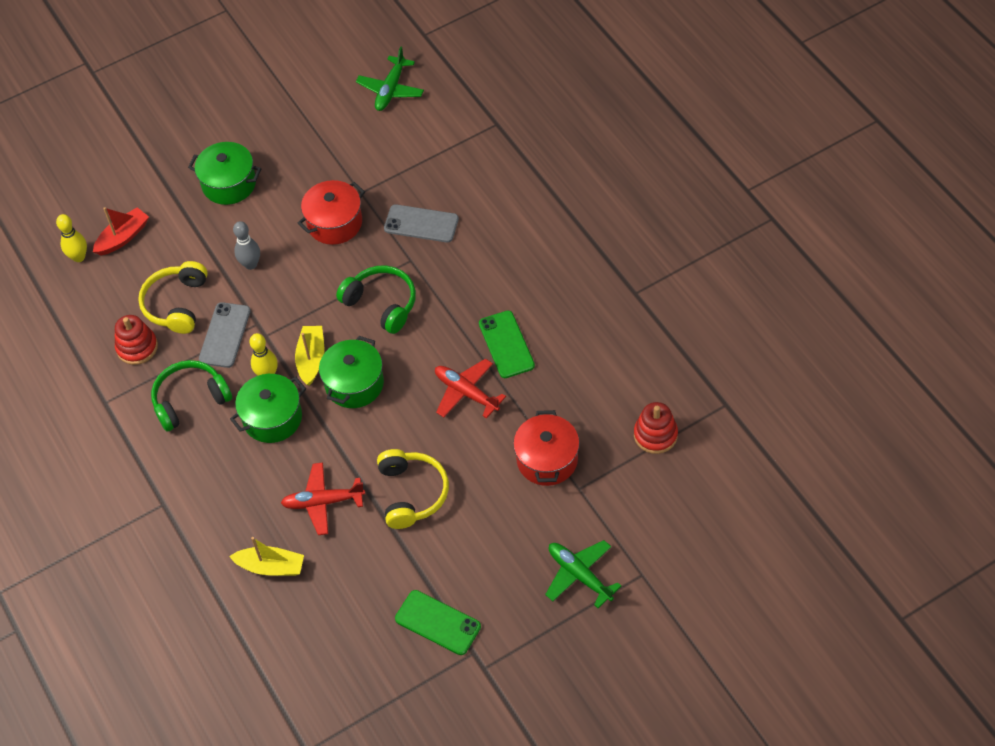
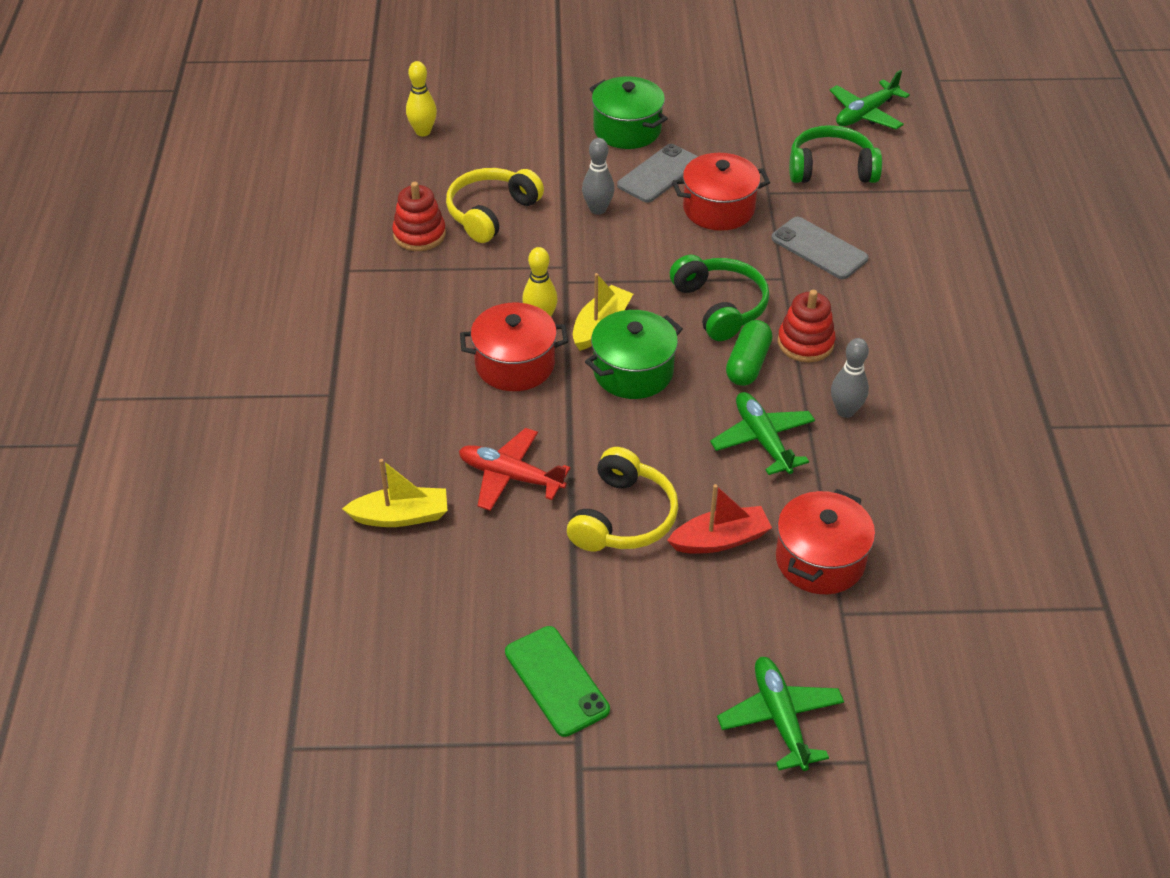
camera: 25 degrees right, 10 degrees down
(123, 237) = (481, 133): red boat -> red boat (720, 540)
(190, 400) = (437, 307): green headphones -> green headphones (831, 169)
(225, 335) = (521, 262): grey phone -> grey phone (659, 174)
(271, 567) = (400, 516): yellow boat -> yellow boat turned 45 degrees counterclockwise
(272, 418) = (515, 364): green pot -> red pot
(425, 340) = (748, 364): none -> green capsule
(466, 392) = (762, 440): red plane -> green plane
(506, 344) = (845, 411): green phone -> grey bowling pin
(655, 435) = (985, 599): red stacking toy -> red stacking toy (805, 343)

